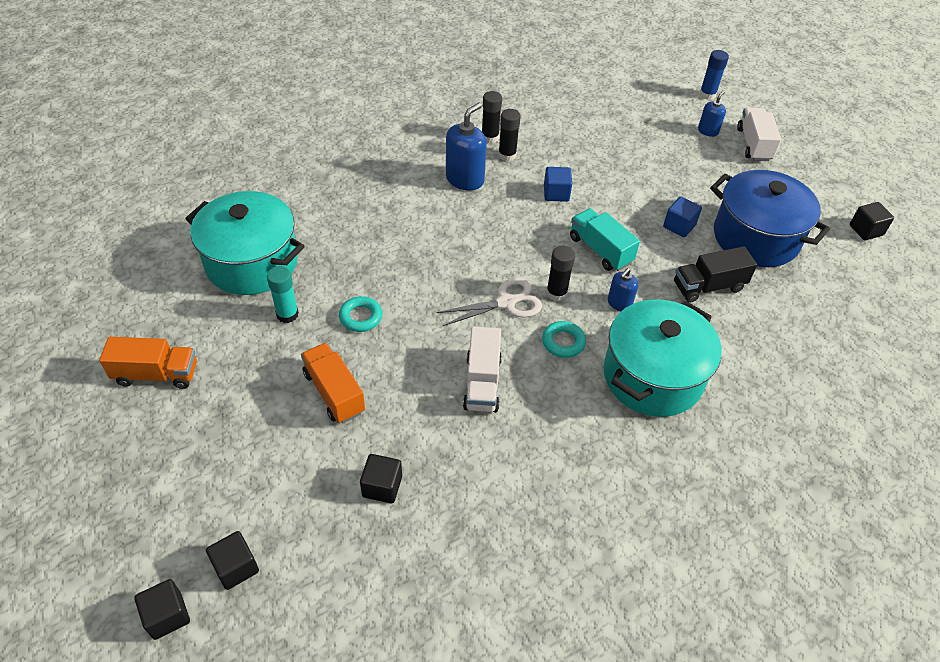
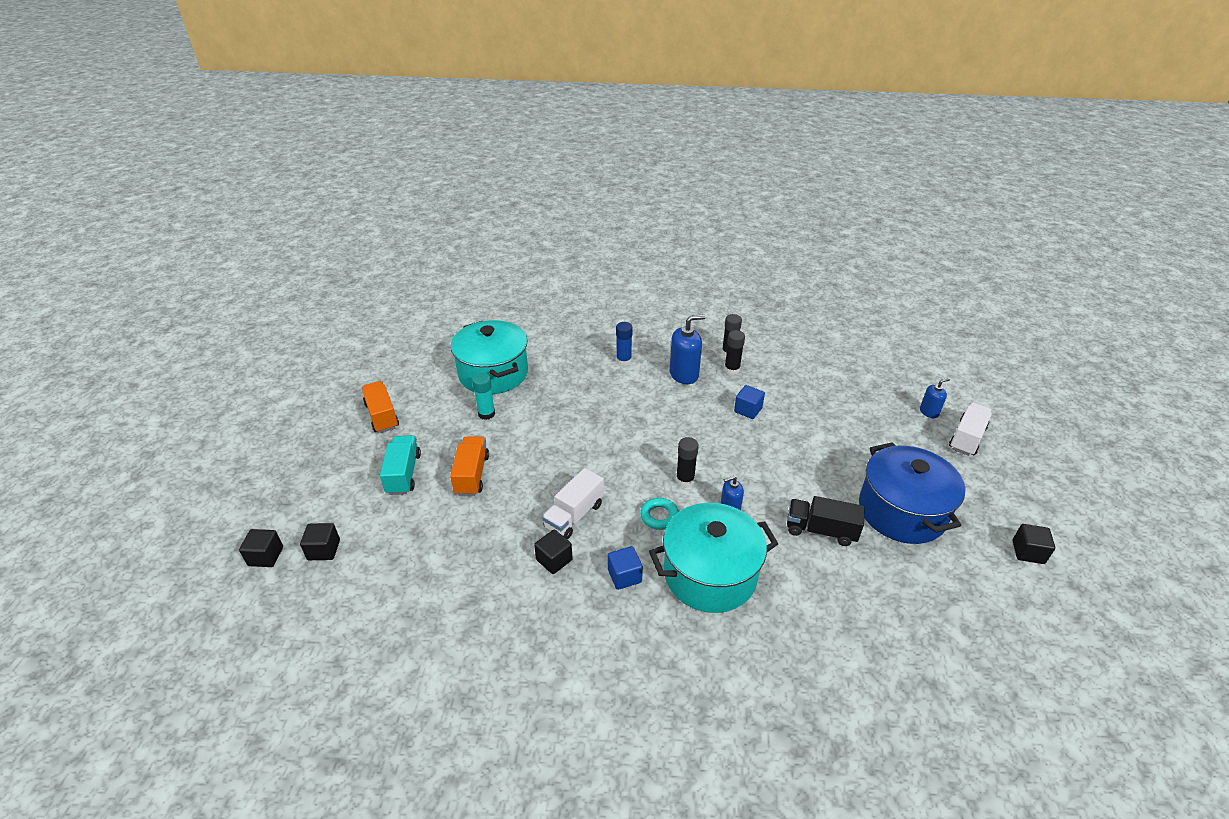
camera: 35 degrees right, 10 degrees down
(156, 374) = (382, 416): orange truck -> orange truck turned 150 degrees counterclockwise
(361, 317) = (531, 435): turquoise ring -> none
(382, 486) = (448, 548): black cube -> black cube (554, 560)
(506, 302) = (640, 470): white scissors -> none
(600, 250) = (748, 464): turquoise truck -> turquoise truck (404, 474)
(679, 226) = (835, 474): blue cube -> blue cube (624, 576)
(707, 94) = (954, 384): blue glue stick -> blue glue stick (623, 361)

